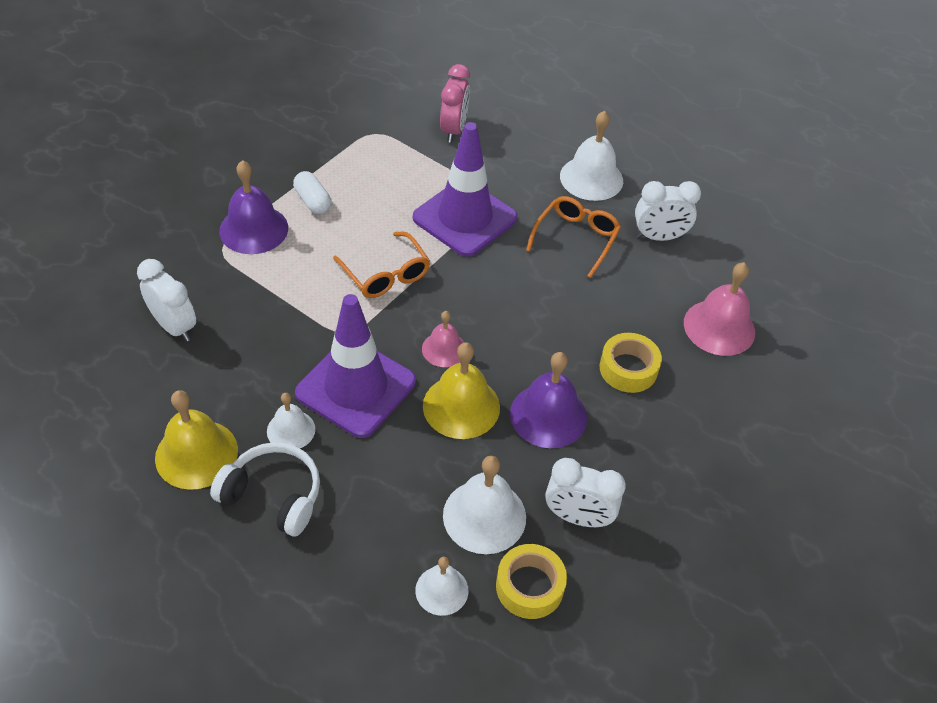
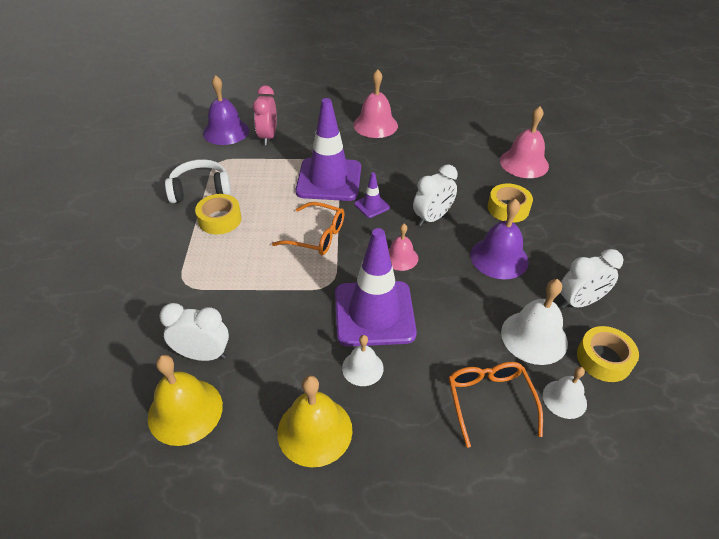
camera: 35 degrees left, 5 degrees down
(253, 229) = (195, 258): purple bell -> purple bell (226, 131)
(273, 495) = (399, 419): white headphones -> white headphones (200, 190)
(313, 201) = (220, 219): white capsule -> yellow tape
(453, 130) = (268, 137): pink clock -> pink clock turned 150 degrees counterclockwise
(461, 406) = (448, 283): yellow bell -> yellow bell (185, 411)
(477, 274) = (372, 206): none -> purple traffic cone
(576, 239) = (403, 158): orange glasses -> orange glasses (489, 401)
(591, 178) = (375, 125): white bell -> pink bell
(659, 237) = (444, 136): white clock -> white clock (432, 218)

